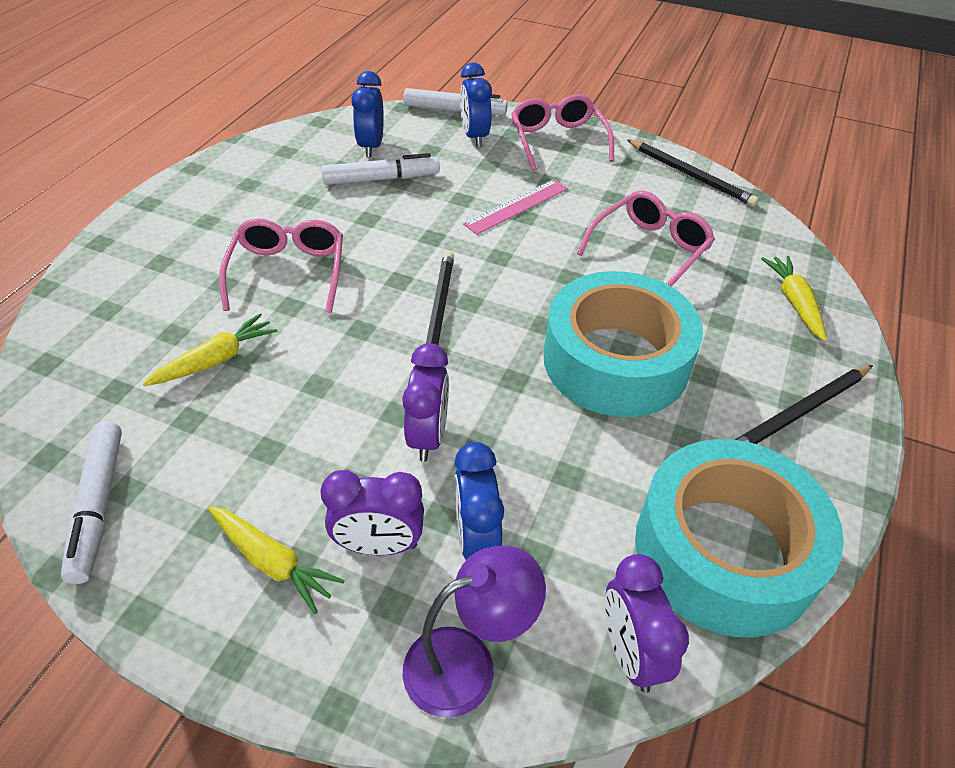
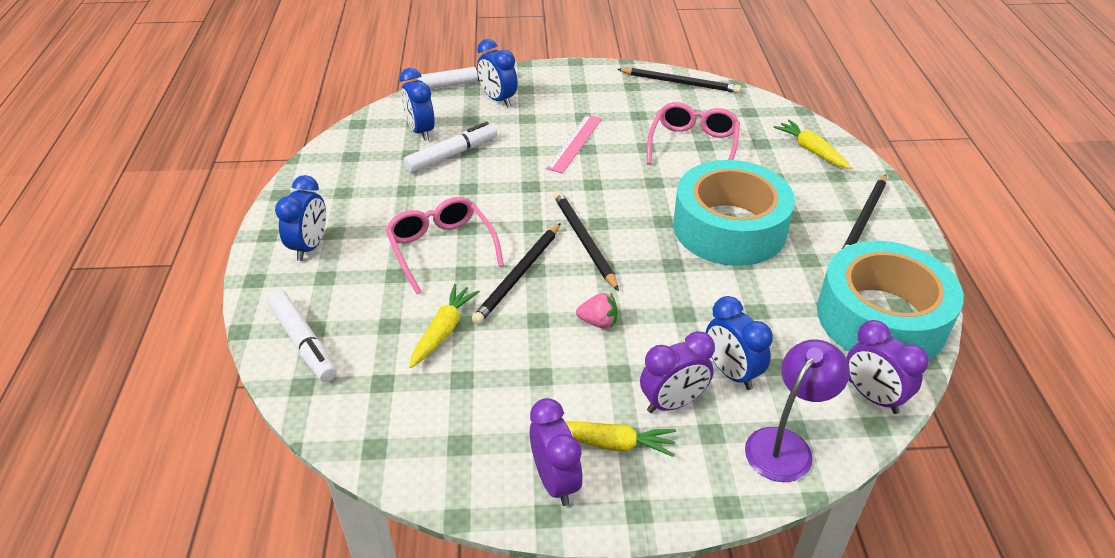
camera: 25 degrees left, 5 degrees down
(98, 506) = (449, 463): white marker -> white marker (303, 342)
(173, 227) = (310, 247): none -> blue clock
(338, 329) = (518, 275): none -> black pencil
(377, 414) = (598, 322): none -> pink strawberry
(428, 436) = (646, 323): purple clock -> purple clock (555, 481)
(557, 141) = (564, 84): pink glasses -> none

